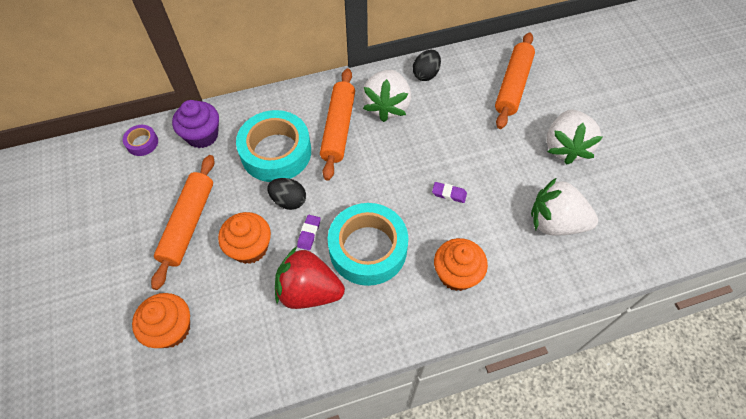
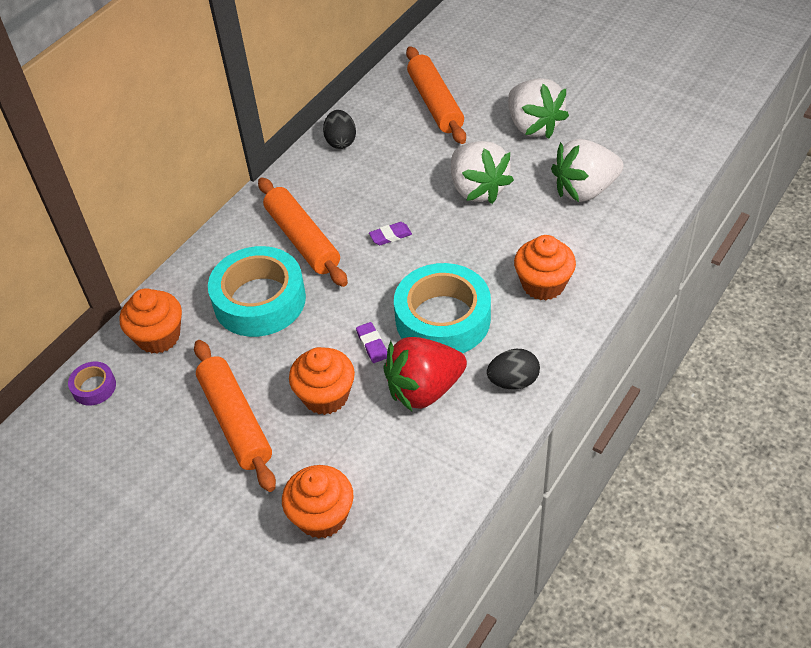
camera: 35 degrees left, 10 degrees down
(202, 135) = (158, 337): purple cupcake -> orange cupcake
(289, 201) = (320, 332): black egg -> black egg (513, 381)
(387, 106) = (331, 191): white strawberry -> white strawberry (477, 189)
(449, 194) = (470, 227): purple eraser -> purple eraser (390, 236)

